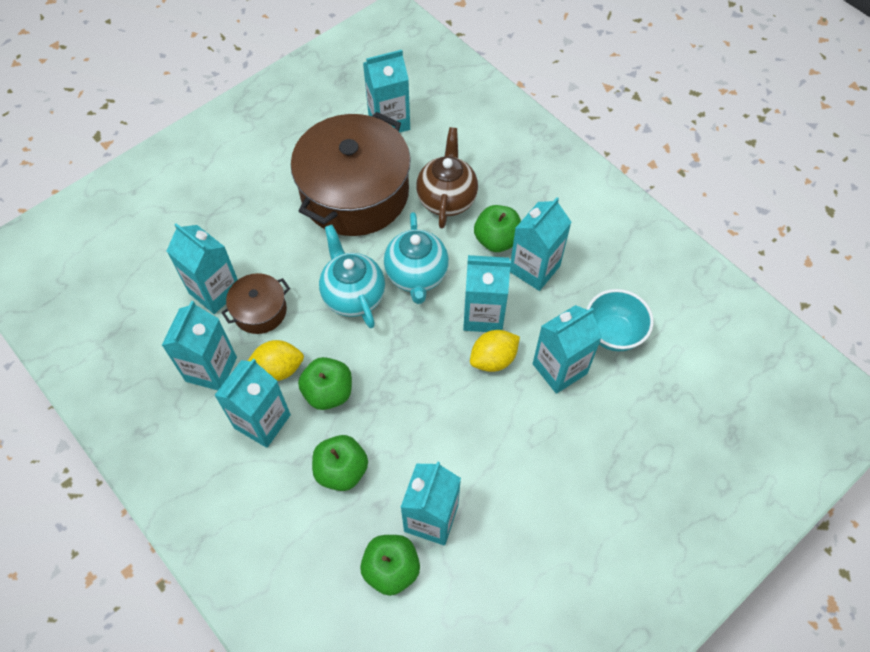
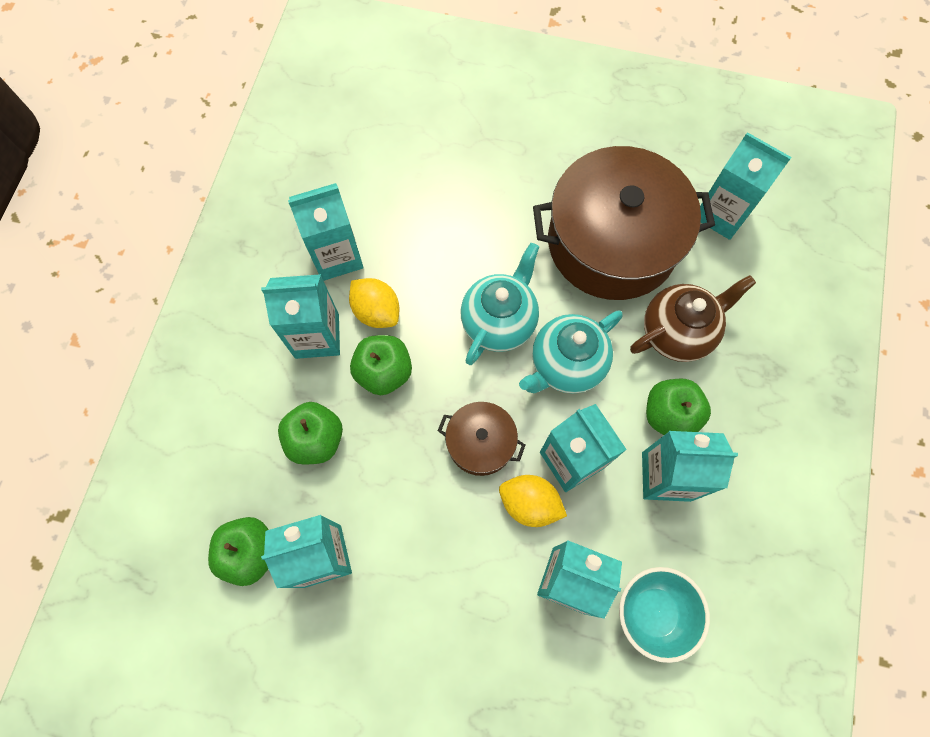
camera: 55 degrees right, 10 degrees up
(215, 291) = (414, 201): turquoise carton -> none
(260, 311) = (422, 253): brown pot -> brown pot (480, 443)

